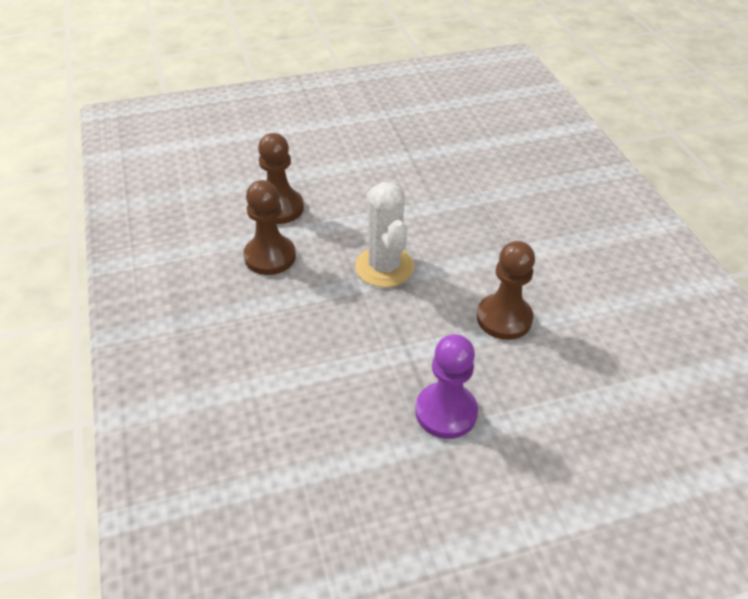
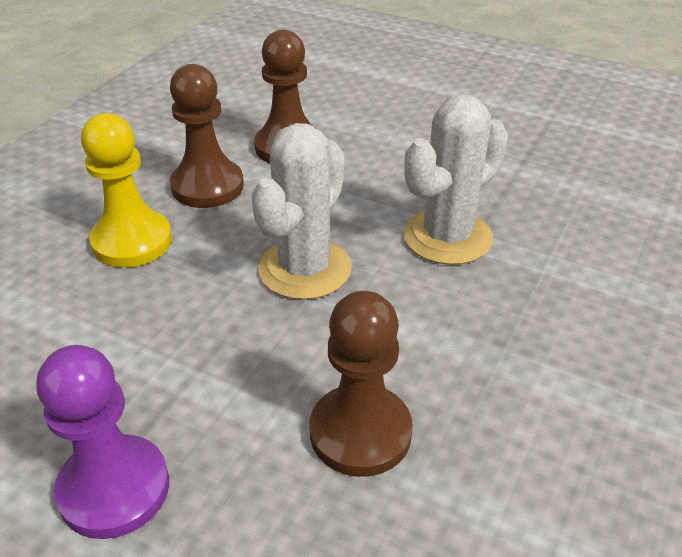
camera: 45 degrees right, 5 degrees down
(277, 311) = (132, 241): none -> yellow pawn
(424, 210) = (447, 237): none -> white cactus

